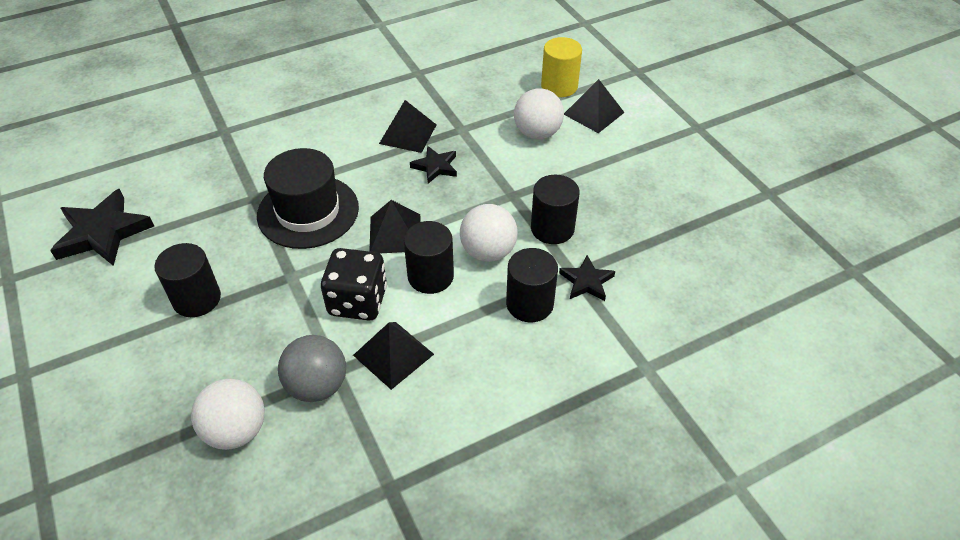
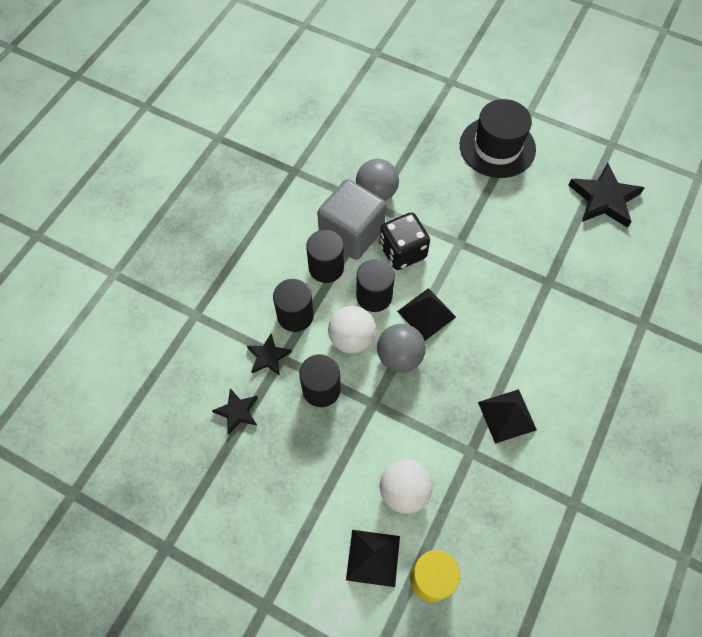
camera: 145 degrees right, 15 degrees up
(197, 299) = (495, 196): black cylinder -> black cylinder (326, 267)
(236, 430) = (394, 151): white ball -> none
(308, 211) = (501, 294): black hat -> black hat (497, 147)
(393, 354) = (351, 233): black pyramid -> grey cube
(435, 167) = (453, 394): black star -> black star (237, 411)
(455, 214) = (399, 357): none -> grey ball

